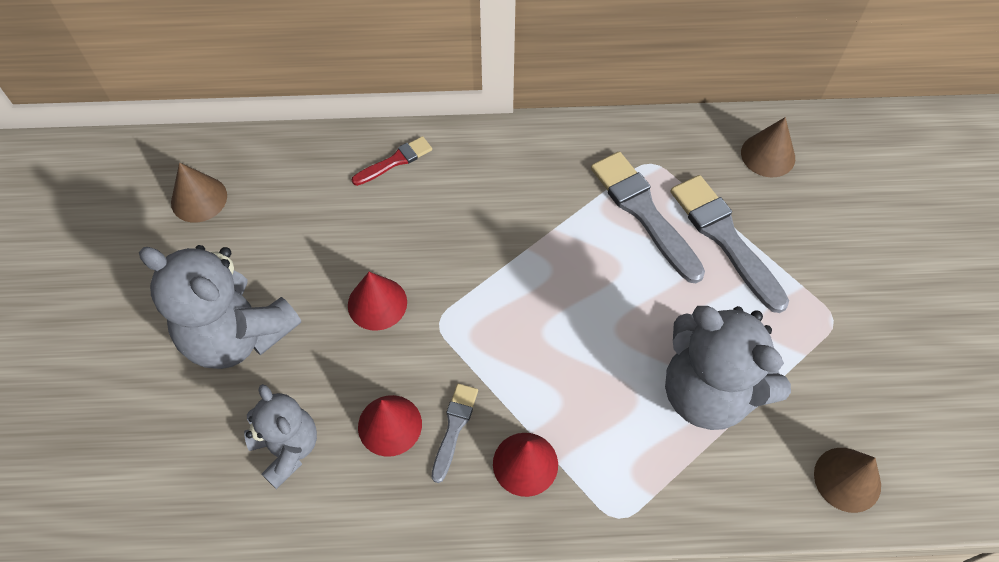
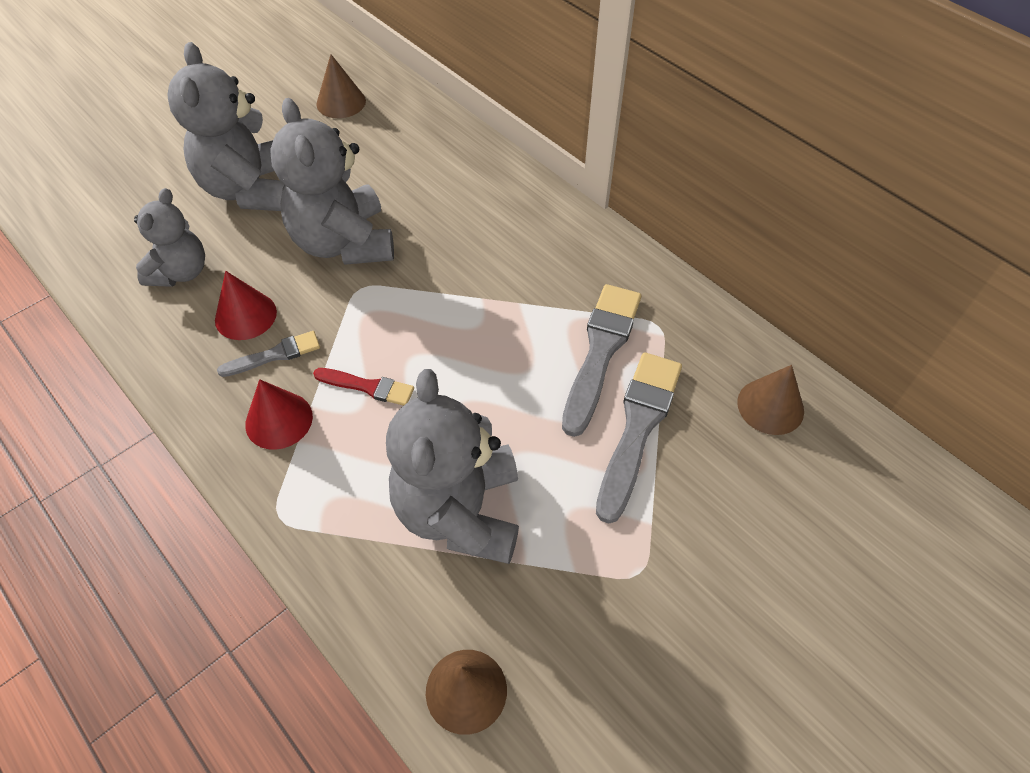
camera: 50 degrees right, 5 degrees down
(377, 303) = (344, 243): red cone -> grey teddy bear
(395, 161) = (480, 173): red brush -> red brush (368, 387)

